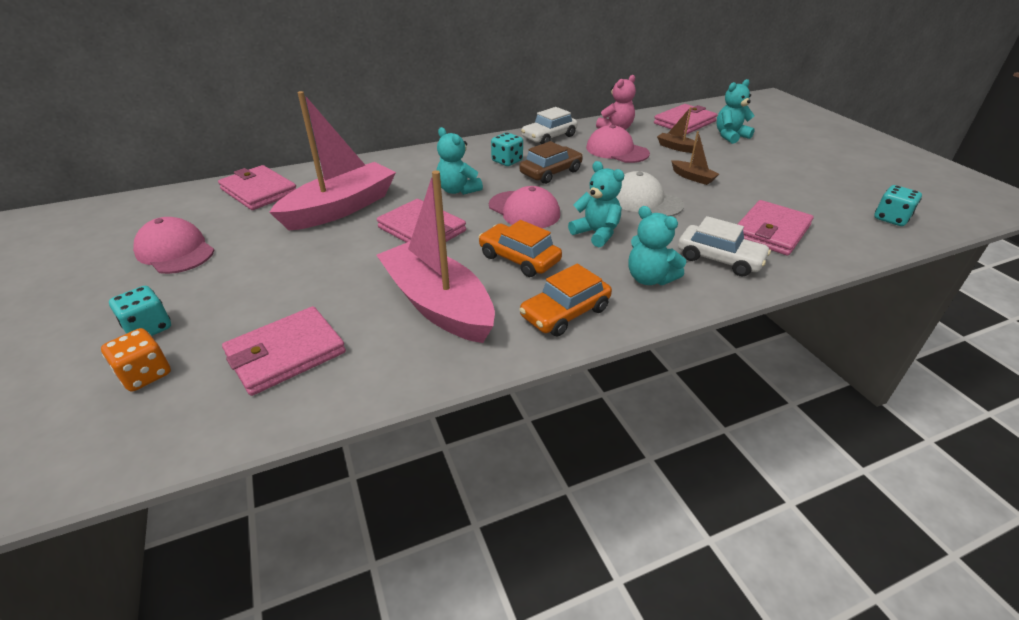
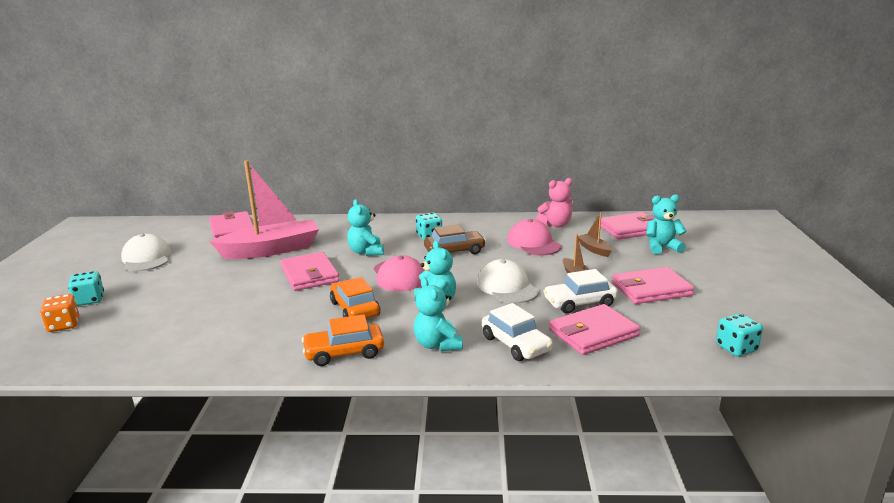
camera: 25 degrees right, 15 degrees down
(175, 251) = (146, 258): pink cap -> white cap
(286, 354) = (144, 333): pink wallet -> pink wallet (651, 289)
(438, 304) = (265, 326): pink boat -> none
(549, 137) = (487, 223): white car -> white car (579, 303)

